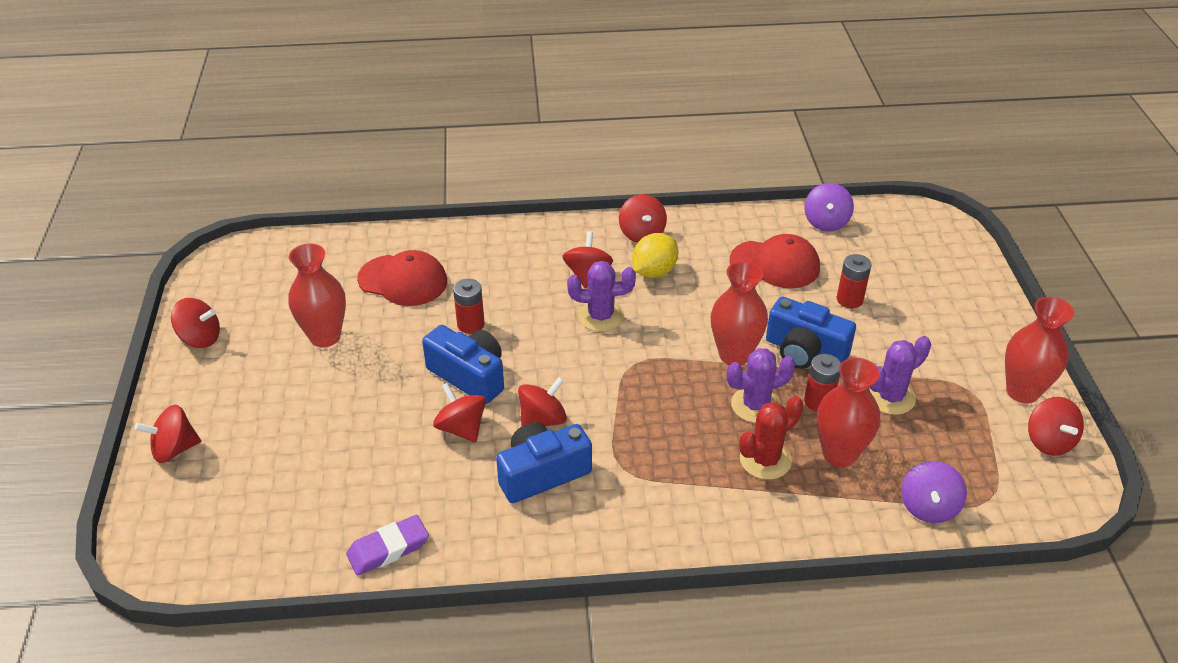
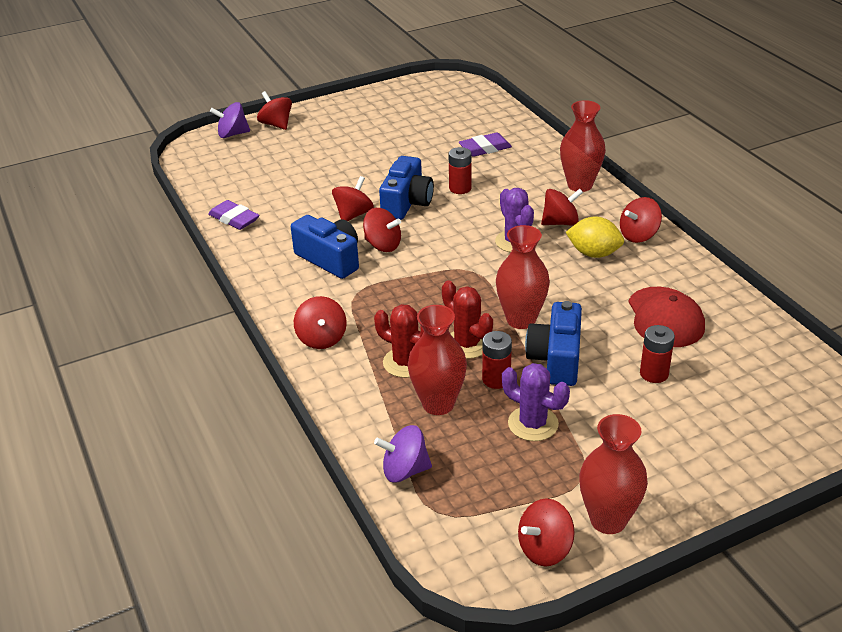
camera: 70 degrees right, 5 degrees down
(200, 338) = (372, 100): red spinning top -> red spinning top (322, 338)
(325, 337) = (405, 139): red vase -> red vase (580, 185)
(403, 280) = (485, 148): red cap -> purple eraser
(755, 405) = (467, 344): purple cactus -> red cactus
(826, 222) = (763, 336): purple spinning top -> purple spinning top (232, 134)

